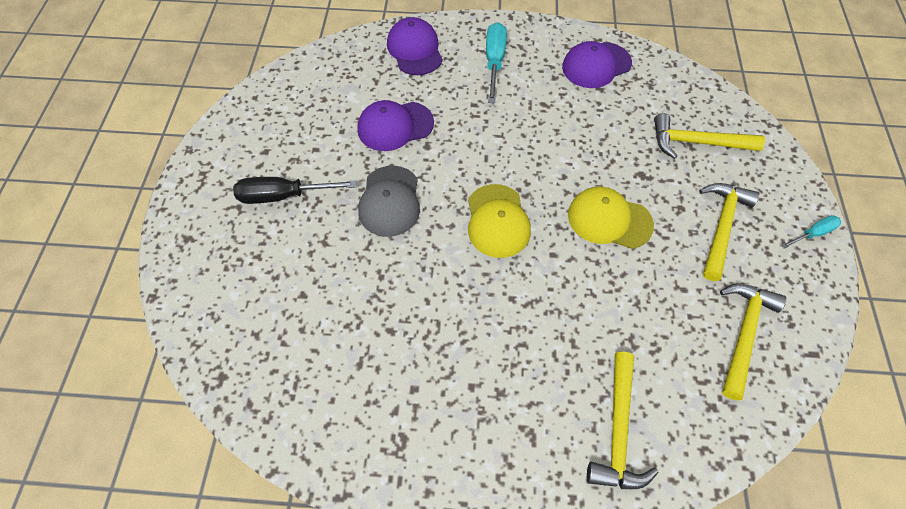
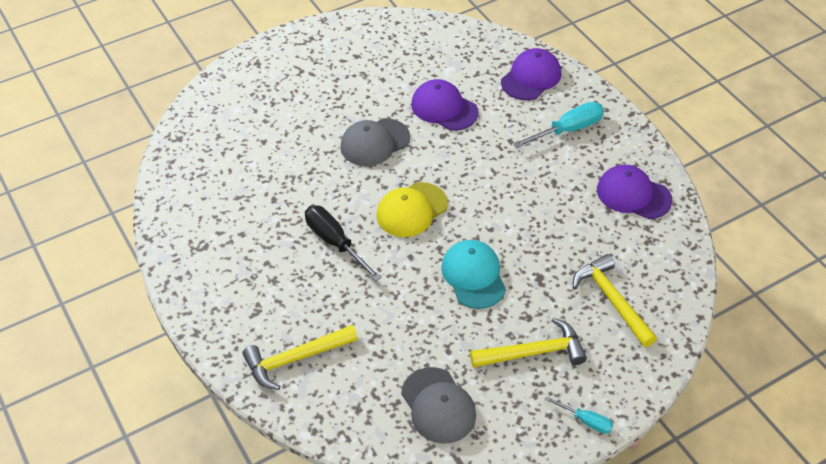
camera: 55 degrees right, 10 degrees down
(283, 196) = (329, 87): black screwdriver -> black screwdriver (334, 242)
(609, 219) = (473, 276): yellow cap -> turquoise cap
(743, 334) = (438, 405): yellow hammer -> grey cap

